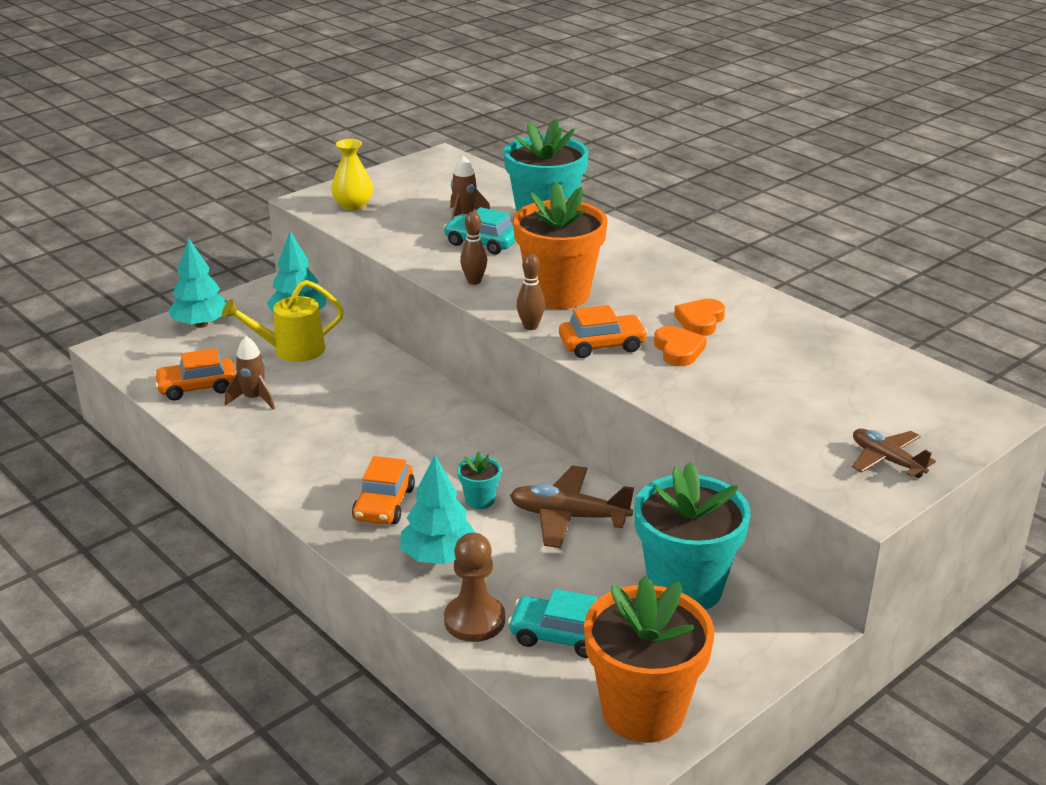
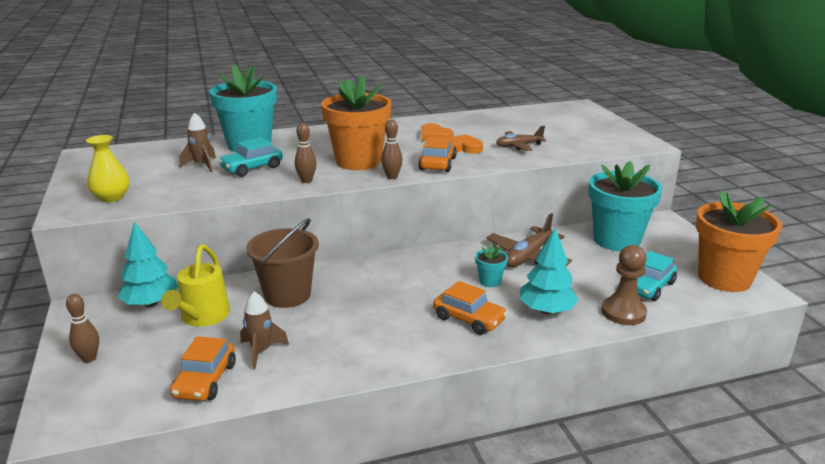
camera: 65 degrees left, 5 degrees down
(201, 324) = (89, 358): turquoise tree -> brown bowling pin
(359, 380) = (287, 295): none -> brown bucket
(886, 460) = (610, 133): brown plane -> brown plane (518, 146)

